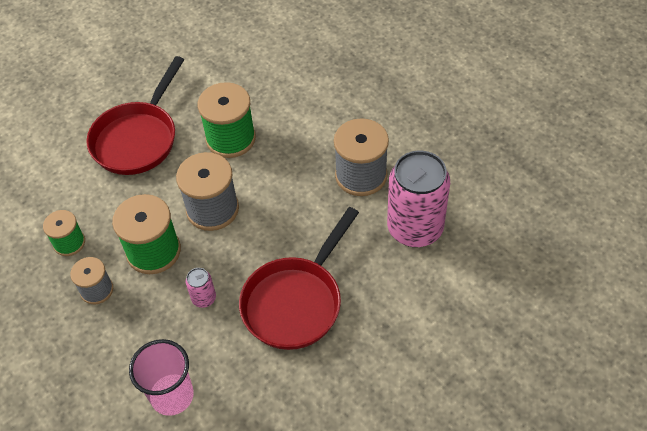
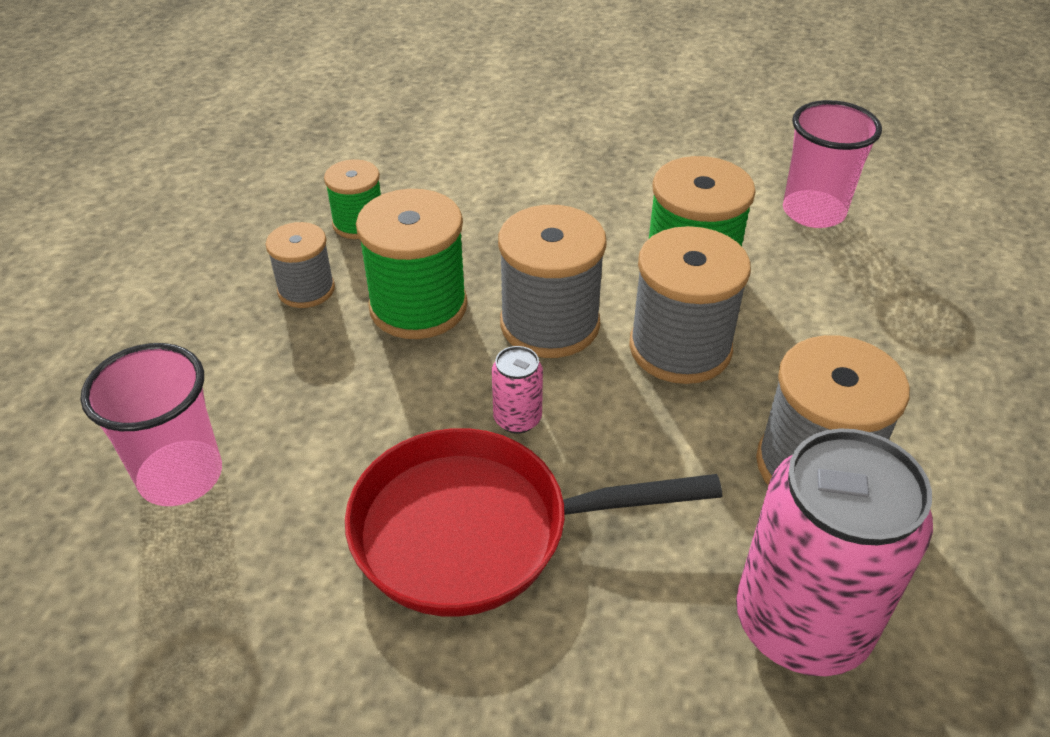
camera: 50 degrees right, 10 degrees down
(138, 138) = (583, 188): red pan -> none
(204, 298) = (385, 408): pink can -> pink can (517, 419)
(240, 70) = (813, 212): none -> pink cup
(269, 174) = (680, 348): none -> grey spool

